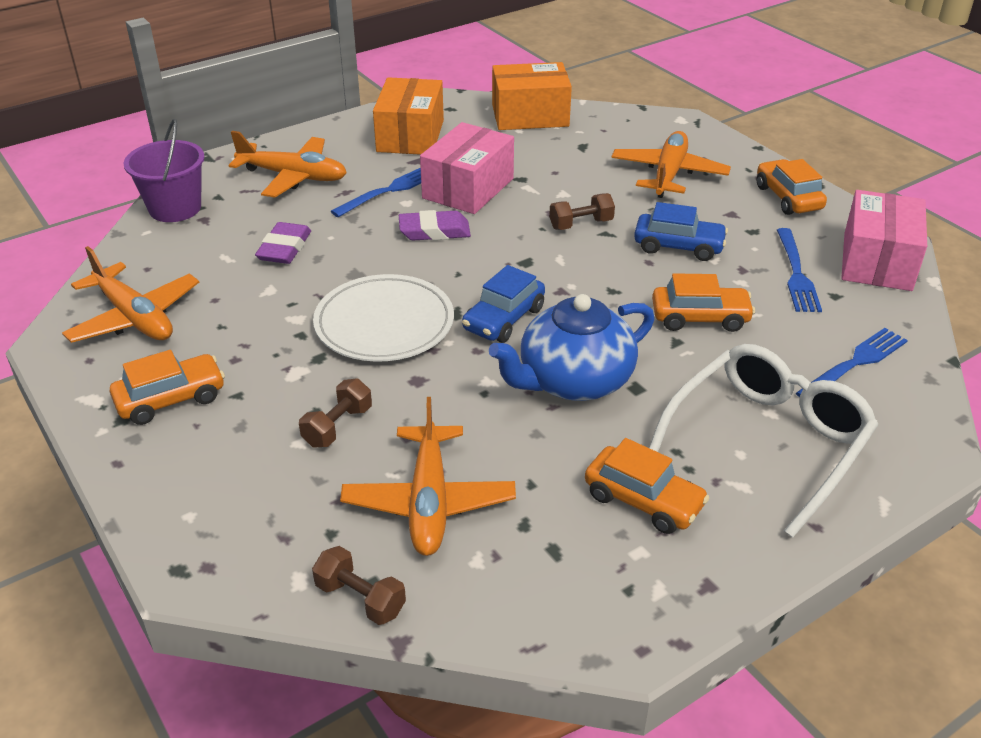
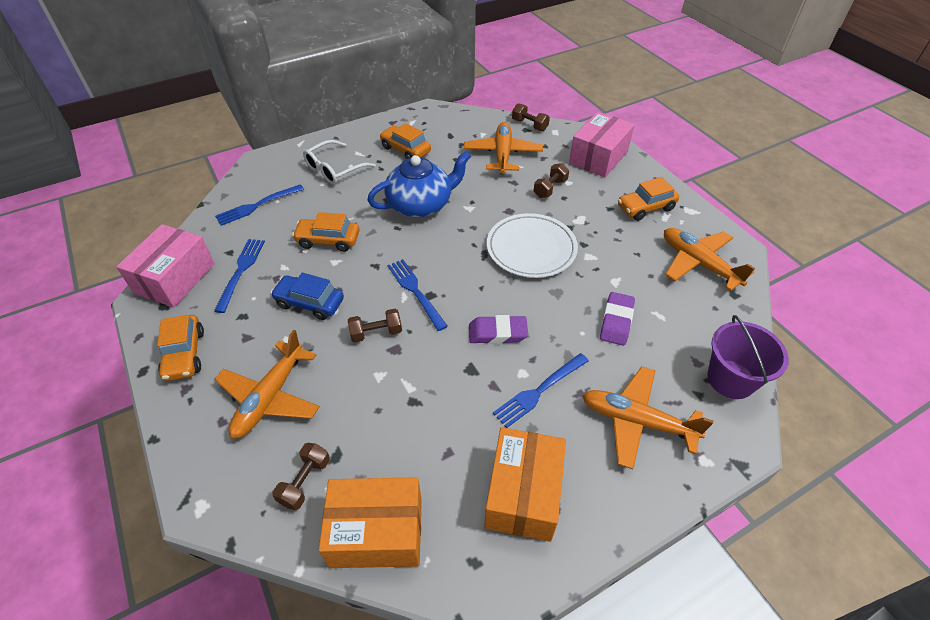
camera: 175 degrees left, 10 degrees up
(468, 188) = (465, 389): pink box -> pink box (598, 157)
(504, 319) = (454, 247): blue car -> none
(546, 264) = (415, 292): none -> blue fork
(602, 133) = (305, 481): none -> brown dumbbell
(767, 442) = (334, 169): white glasses -> white glasses, size x0.65

